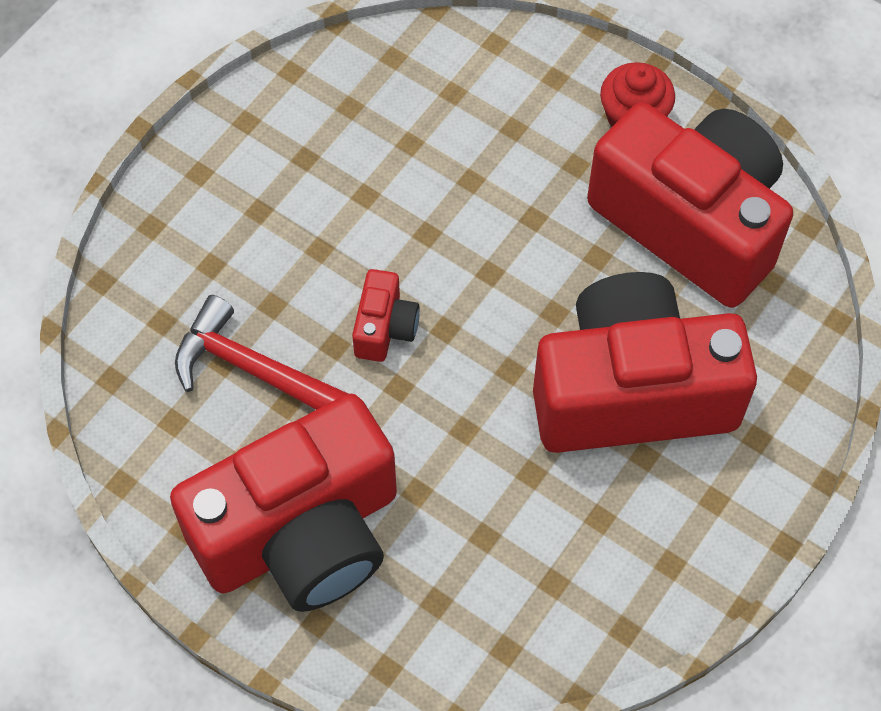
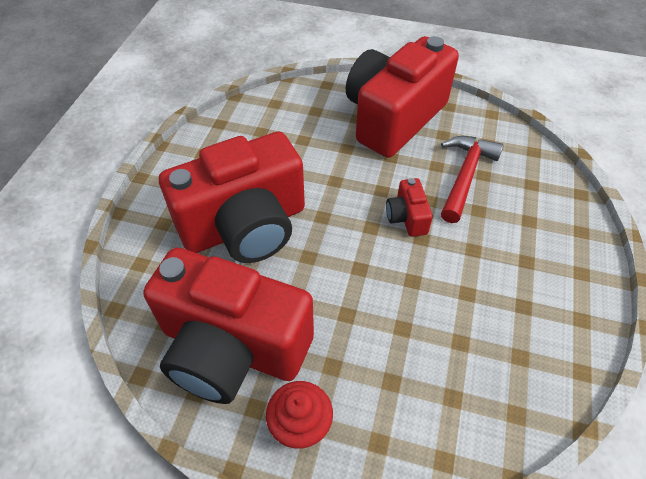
camera: 160 degrees right, 10 degrees down
(254, 370) = (465, 176): red hammer -> red hammer turned 75 degrees counterclockwise

